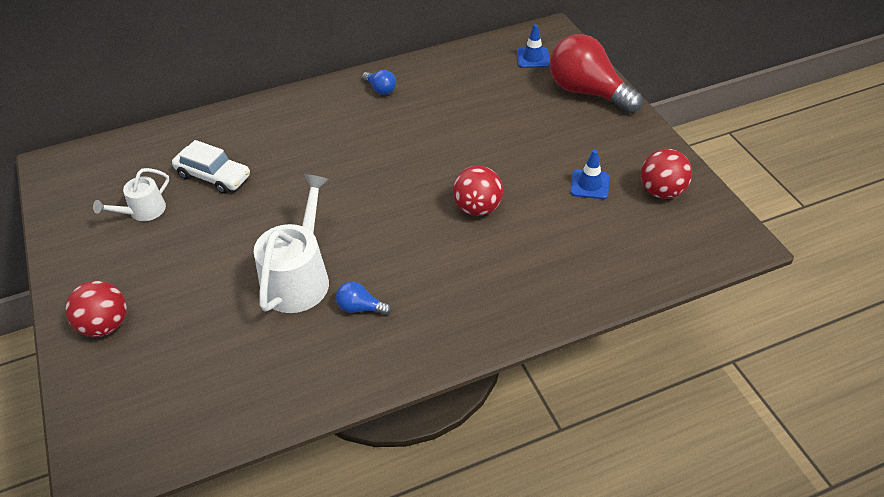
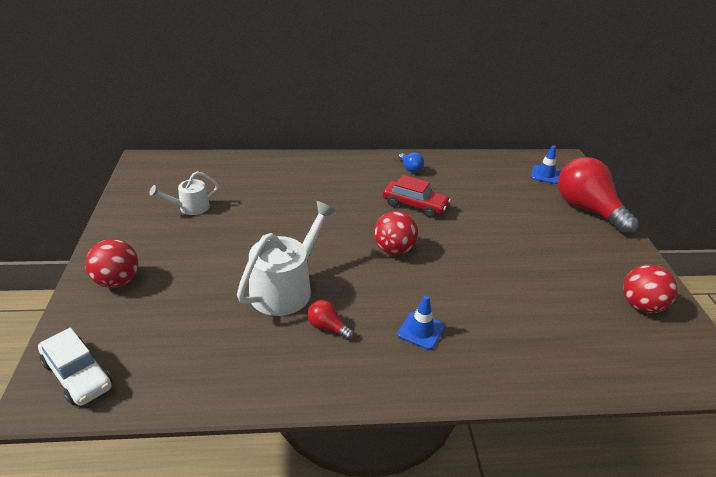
camera: 15 degrees right, 10 degrees down
(213, 176) = (254, 197): white car -> white car (77, 375)
(360, 308) = (327, 327): blue light bulb -> red light bulb
(402, 137) = (415, 205): none -> red car
(477, 208) = (461, 275): red ball -> red ball (394, 249)
(589, 184) = (571, 282): blue traffic cone -> blue traffic cone (421, 331)

